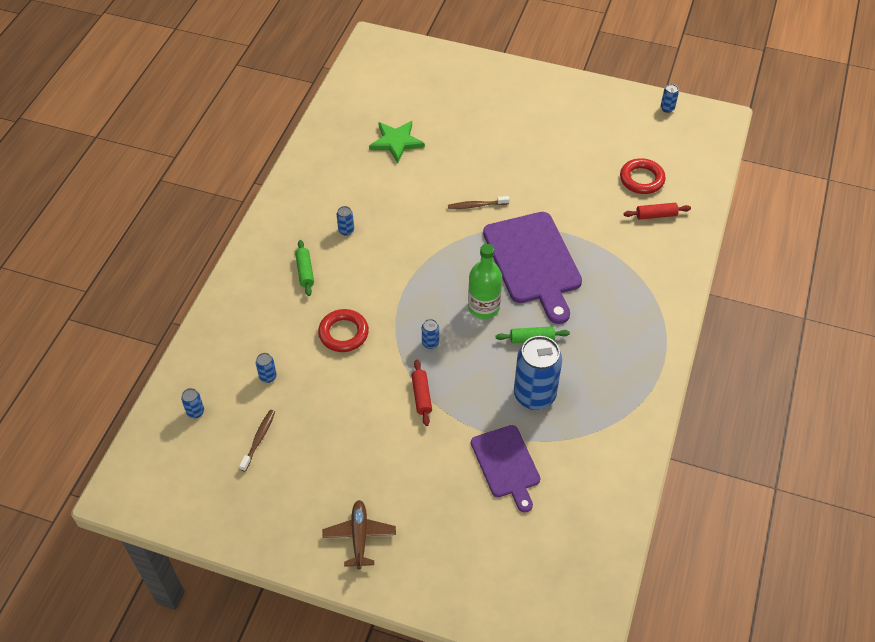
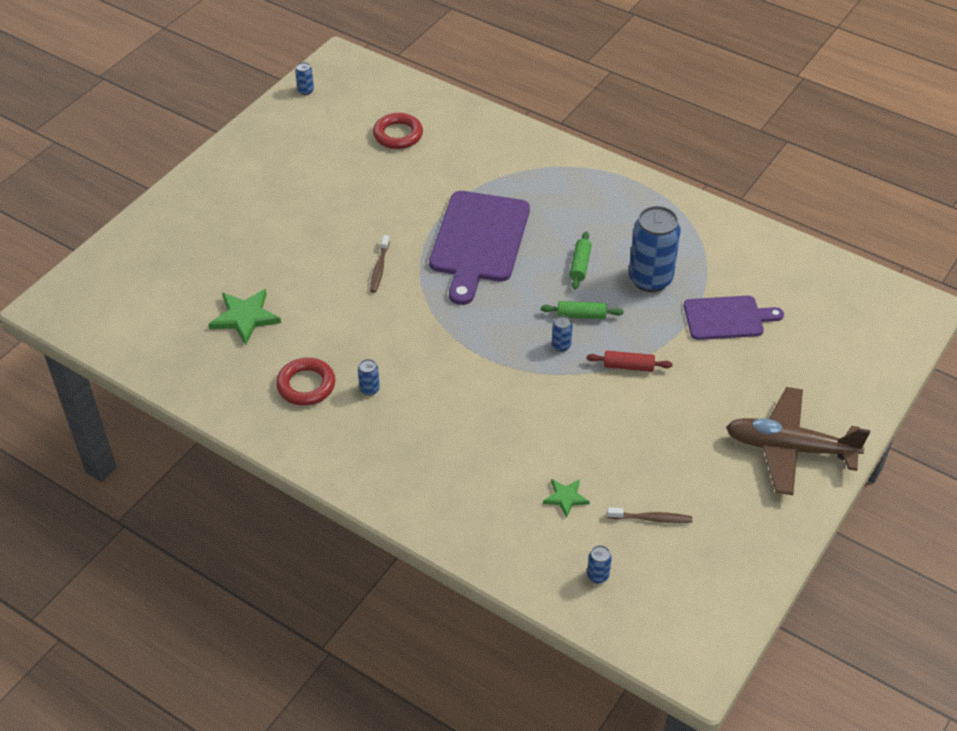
camera: 75 degrees left, 5 degrees down
(258, 439) = (651, 518): brown toothbrush -> brown toothbrush turned 150 degrees clockwise
(268, 377) = (565, 497): blue can -> green star
(305, 271) = (419, 439): green rolling pin -> green rolling pin (581, 315)
(343, 333) = (524, 418): red ring -> red ring (306, 385)
(359, 536) = (789, 448): brown plane -> brown plane, size x1.72
(483, 307) = (526, 293): green bottle -> none
(533, 262) = (478, 241): purple cutting board -> purple cutting board turned 105 degrees clockwise
(656, 215) = (451, 137): red rolling pin -> none

